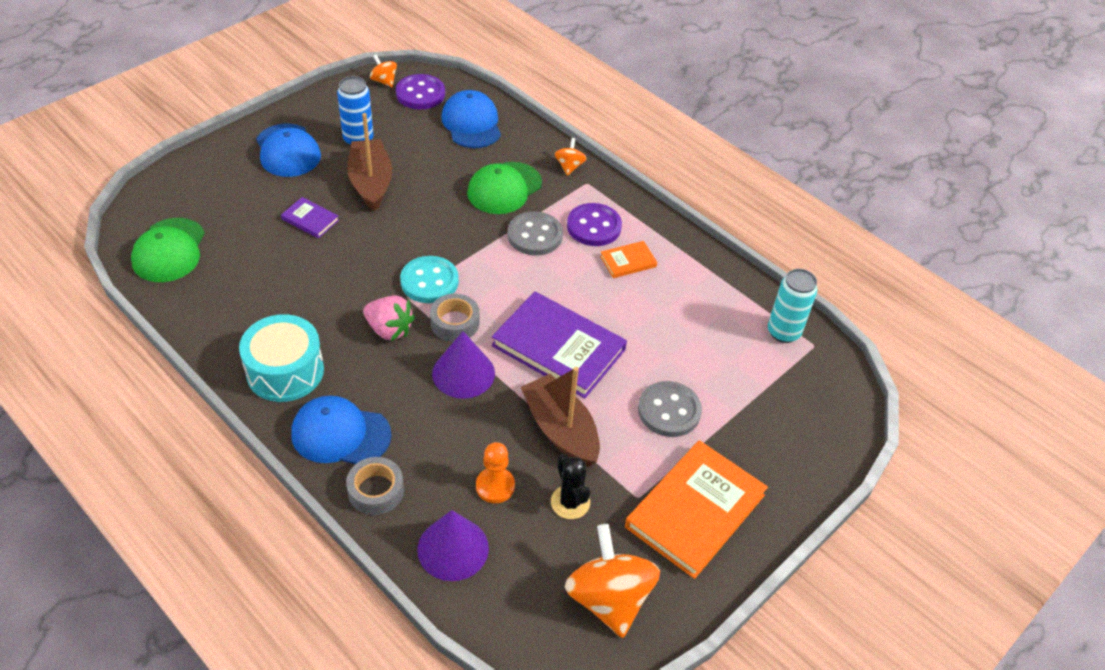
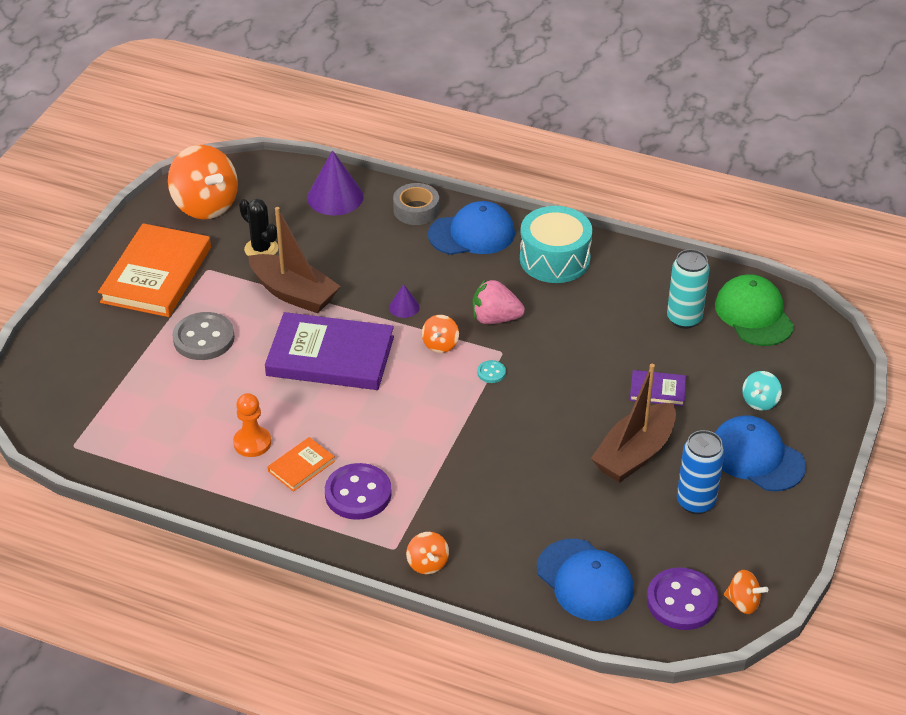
camera: 160 degrees right, 5 degrees down
(243, 184) = (760, 401): none -> turquoise spinning top
(371, 182) = (634, 454): brown boat -> brown boat turned 75 degrees clockwise
(429, 281) = (491, 372): turquoise button -> turquoise button, size x0.46
(455, 323) = (440, 344): grey tape -> orange spinning top
(463, 373) = (404, 307): purple cone -> purple cone, size x0.50
(495, 486) = (326, 240): orange pawn -> orange pawn (252, 443)
(504, 188) = (485, 503): green cap -> none
(535, 235) = (417, 459): grey button -> none
(783, 332) = (108, 448): turquoise can -> turquoise can (684, 319)

